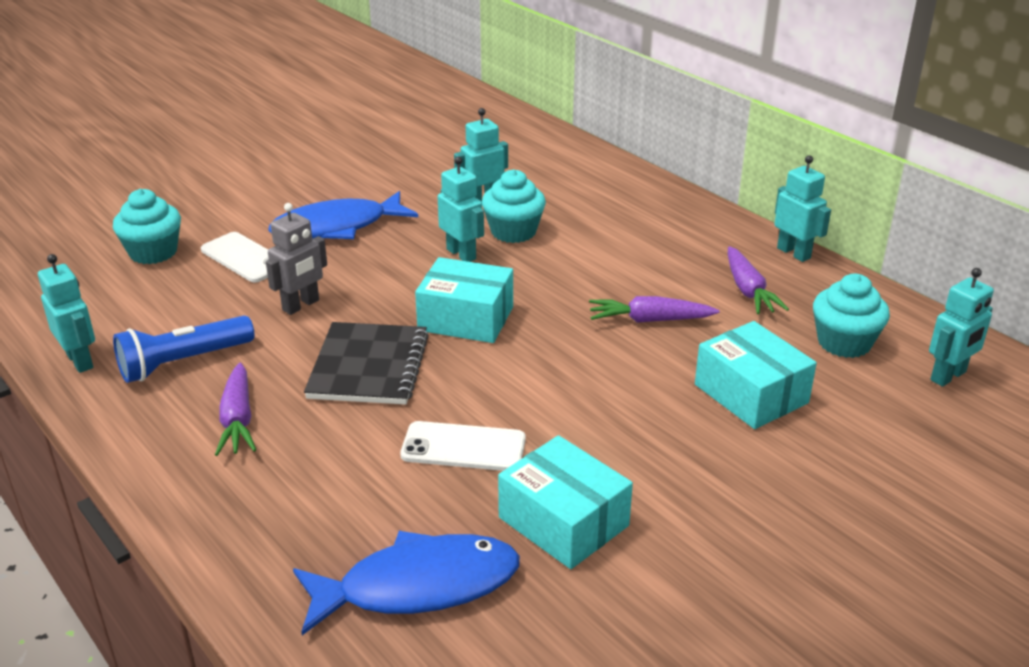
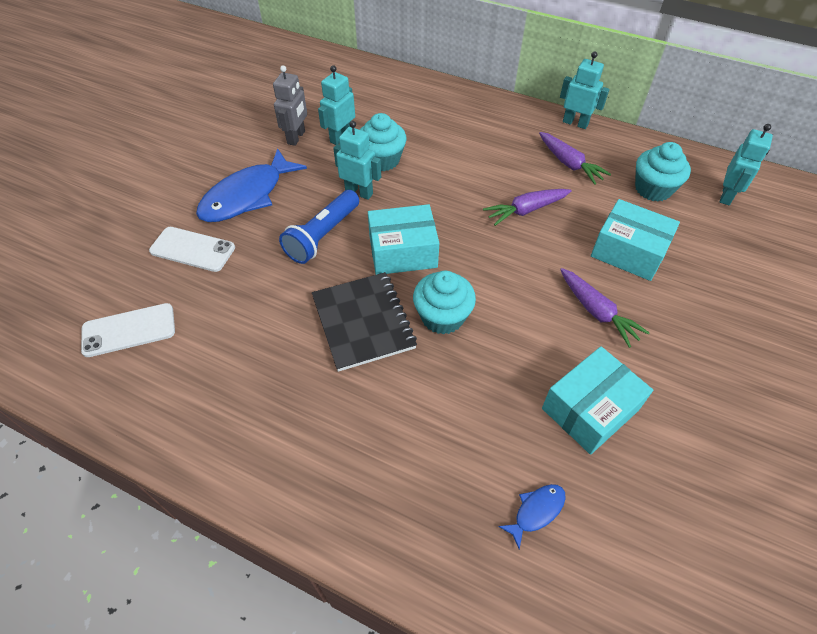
camera: 25 degrees left, 20 degrees up
(80, 361) = (123, 404): turquoise robot -> none
(153, 252) = (109, 268): turquoise cupcake -> turquoise cupcake (442, 317)
(183, 362) = (214, 373): blue flashlight -> blue flashlight (323, 236)
(238, 420) = (299, 413): purple carrot -> purple carrot (597, 312)
(301, 305) = (271, 281): grey robot -> grey robot (296, 137)
(418, 586) = (536, 511): blue fish -> blue fish, size x0.45
(463, 447) = (481, 371): white phone -> white phone (129, 330)
(563, 521) = (590, 409): turquoise box -> turquoise box turned 60 degrees counterclockwise

